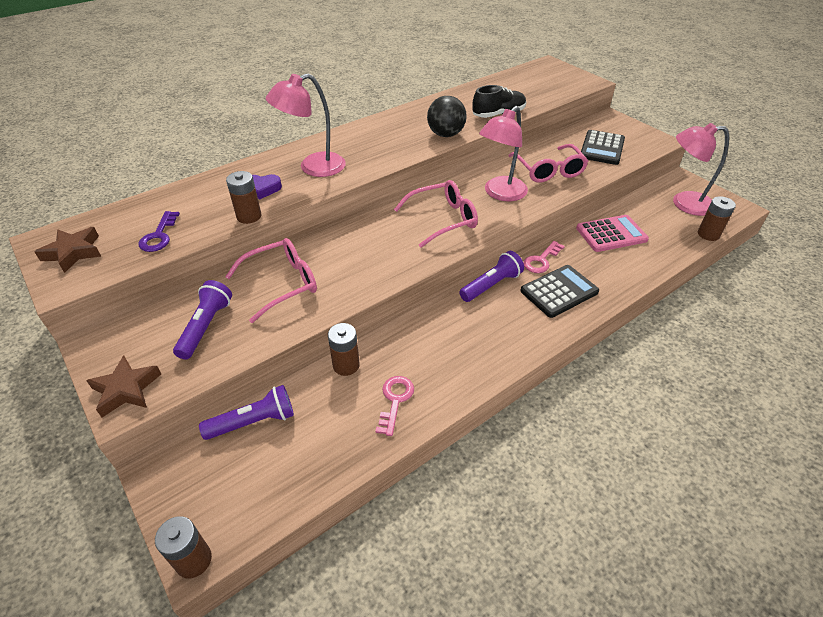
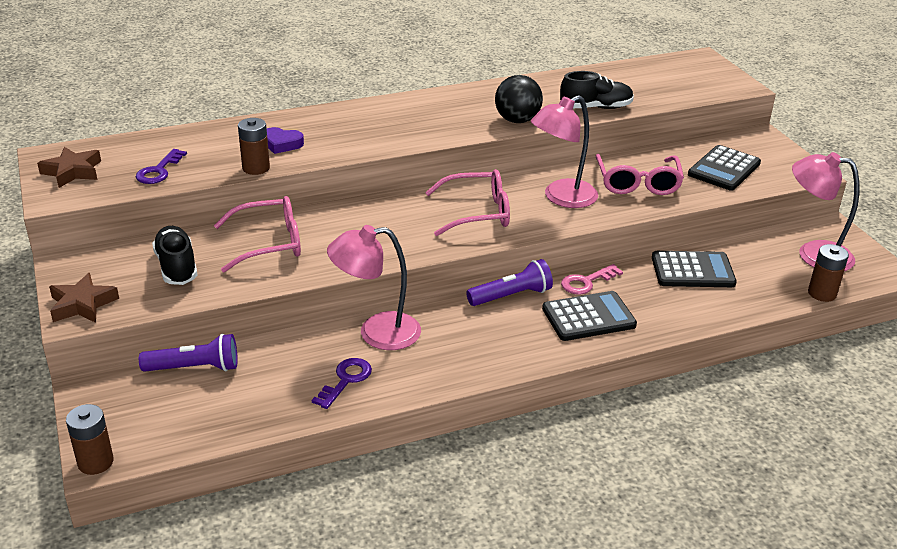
camera: 15 degrees right, 10 degrees down
(206, 326) = (177, 267): purple flashlight -> black shoe
(313, 167) = (346, 131): pink lamp -> pink lamp (377, 333)
(346, 365) = (310, 339): brown battery -> none
(395, 400) = (345, 380): pink key -> purple key
(611, 234) = (692, 270): pink calculator -> black calculator

